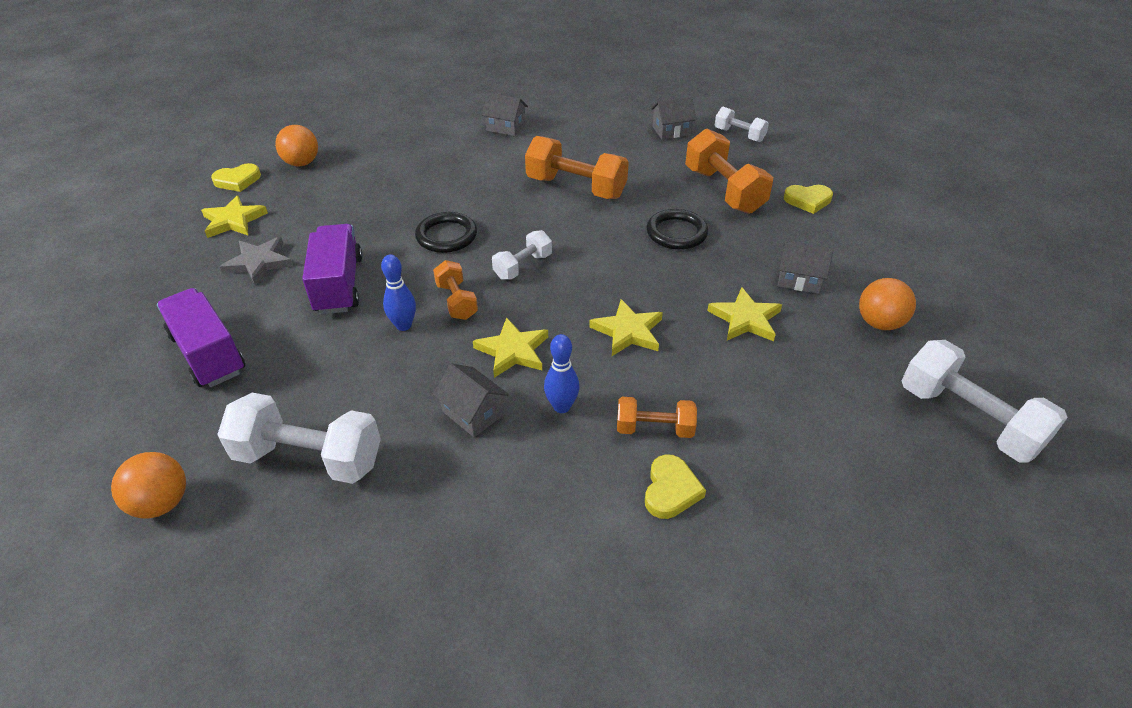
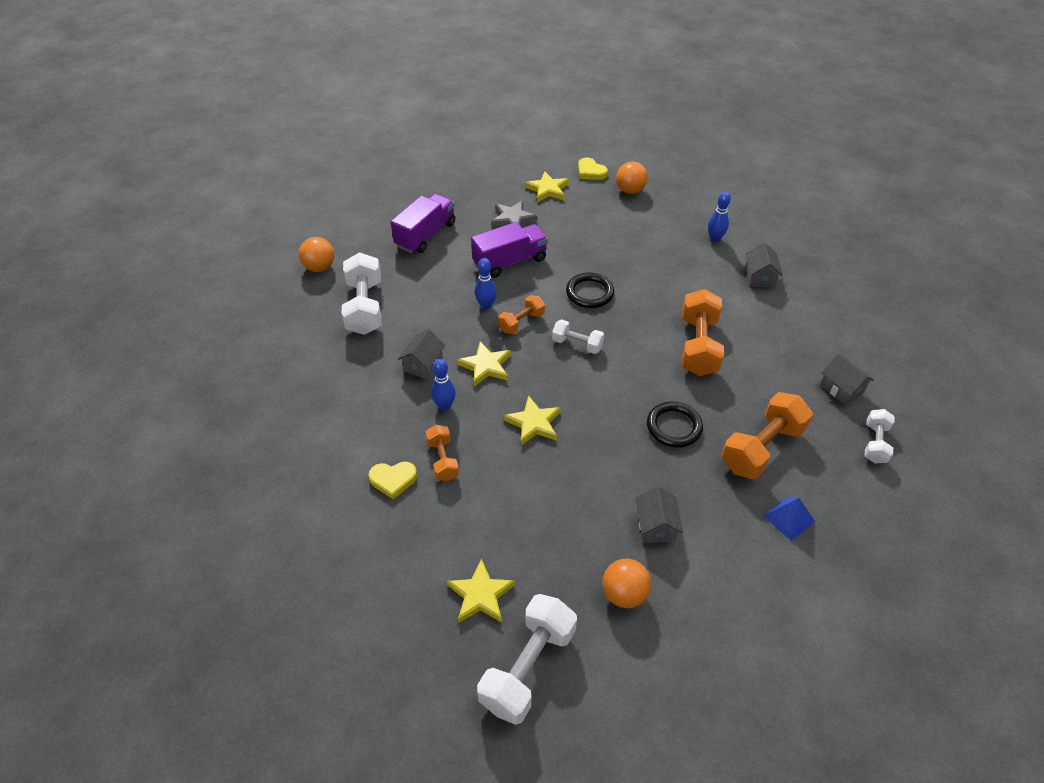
camera: 70 degrees right, 5 degrees up
(431, 135) = (715, 239): none -> blue bowling pin
(745, 319) = (582, 494): yellow star -> yellow star (480, 595)
(808, 200) = (789, 518): yellow heart -> blue pyramid

